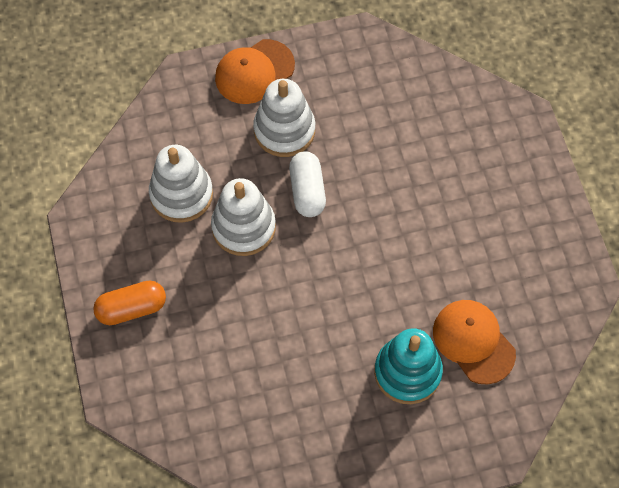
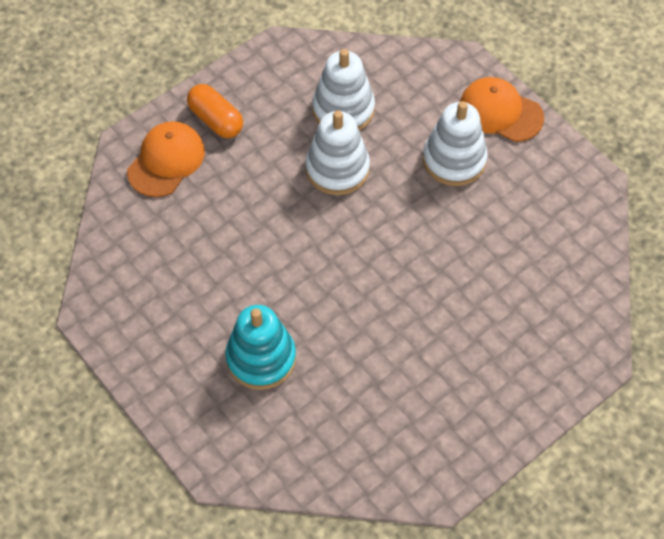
camera: 65 degrees right, 5 degrees down
(307, 191) = (402, 203): white capsule -> none
(473, 342) = (321, 404): orange cap -> orange cap (166, 161)

